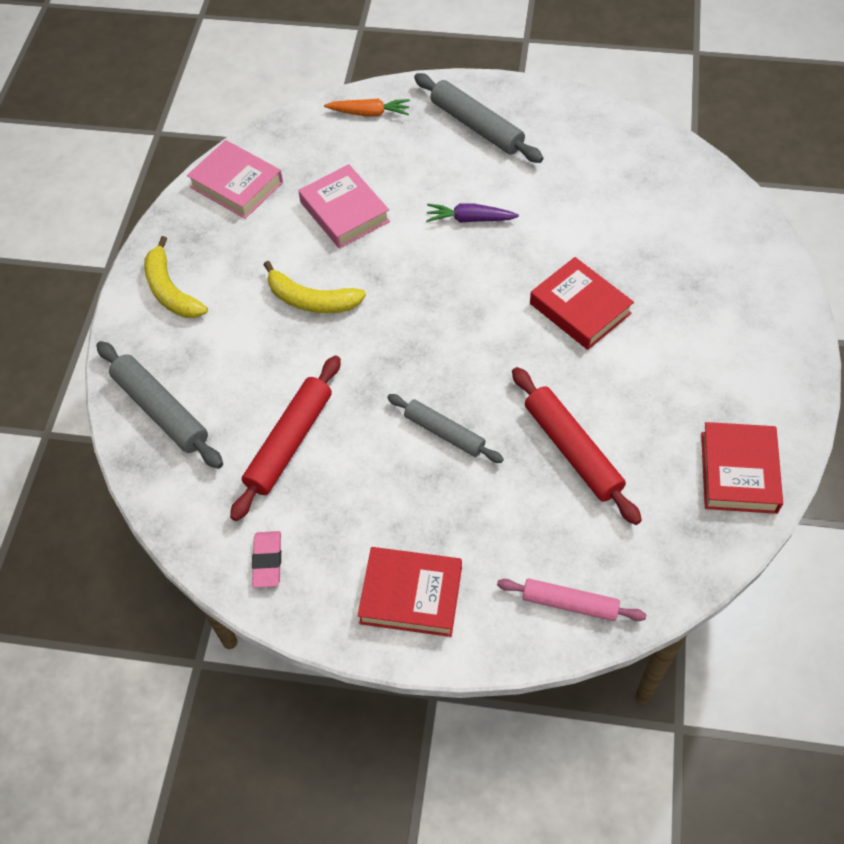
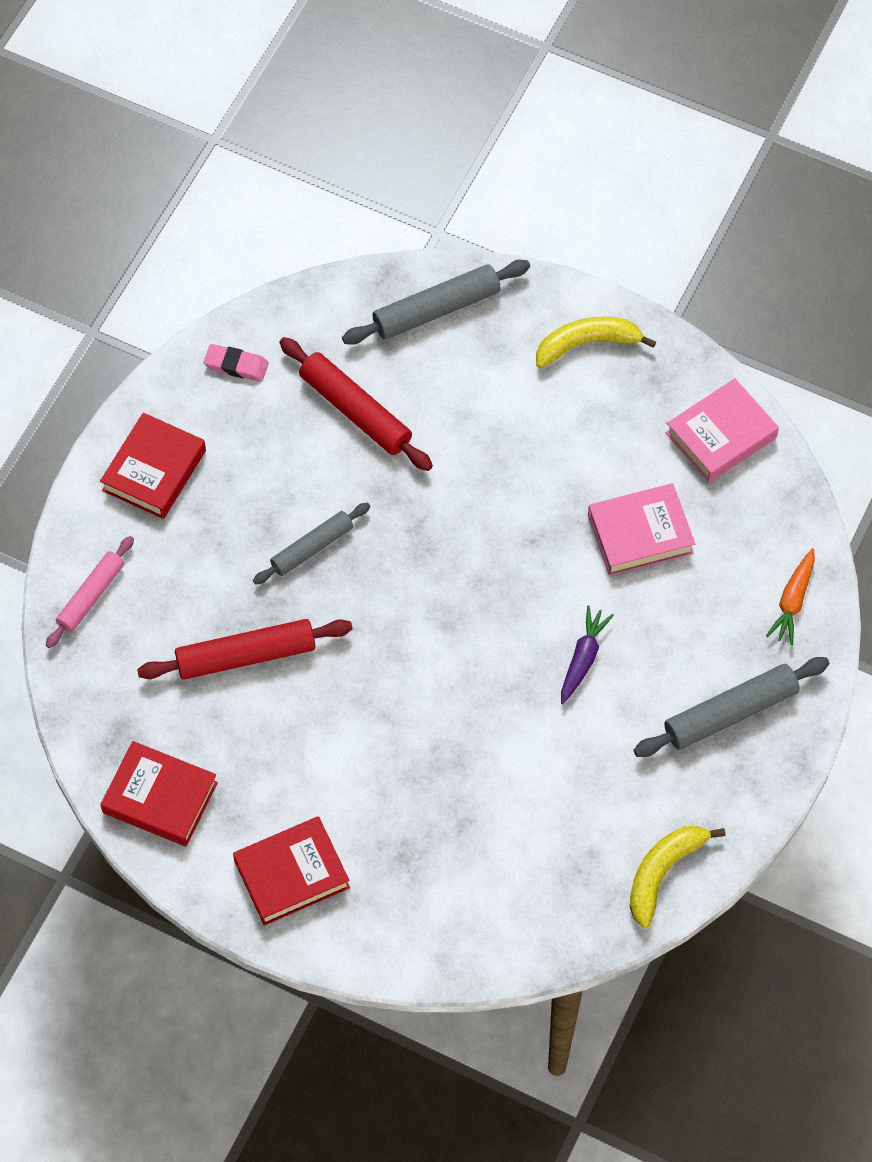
camera: 105 degrees right, 5 degrees up
(311, 300) = (525, 471): yellow banana -> yellow banana (663, 872)
(580, 308) = (415, 727): red book -> red book (291, 874)

